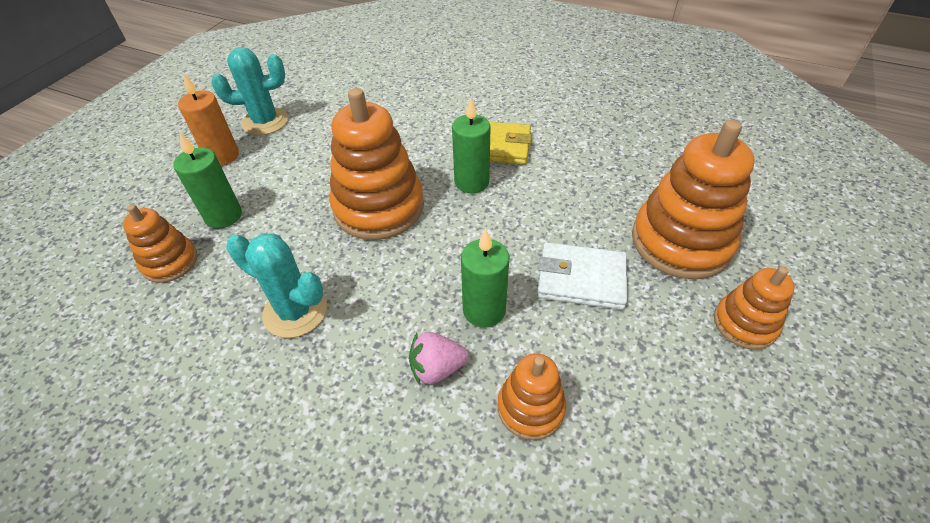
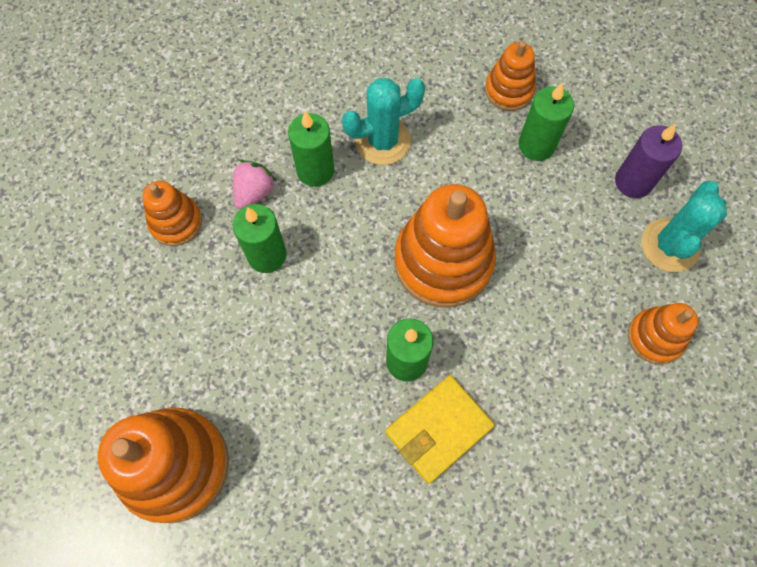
camera: 130 degrees right, 20 degrees up
(222, 156) = (633, 182): orange candle -> purple candle
(370, 338) = (315, 170): none -> green candle
(581, 279) = (224, 346): white wallet -> none
(744, 324) = (77, 419): orange stacking toy -> orange stacking toy (655, 337)

